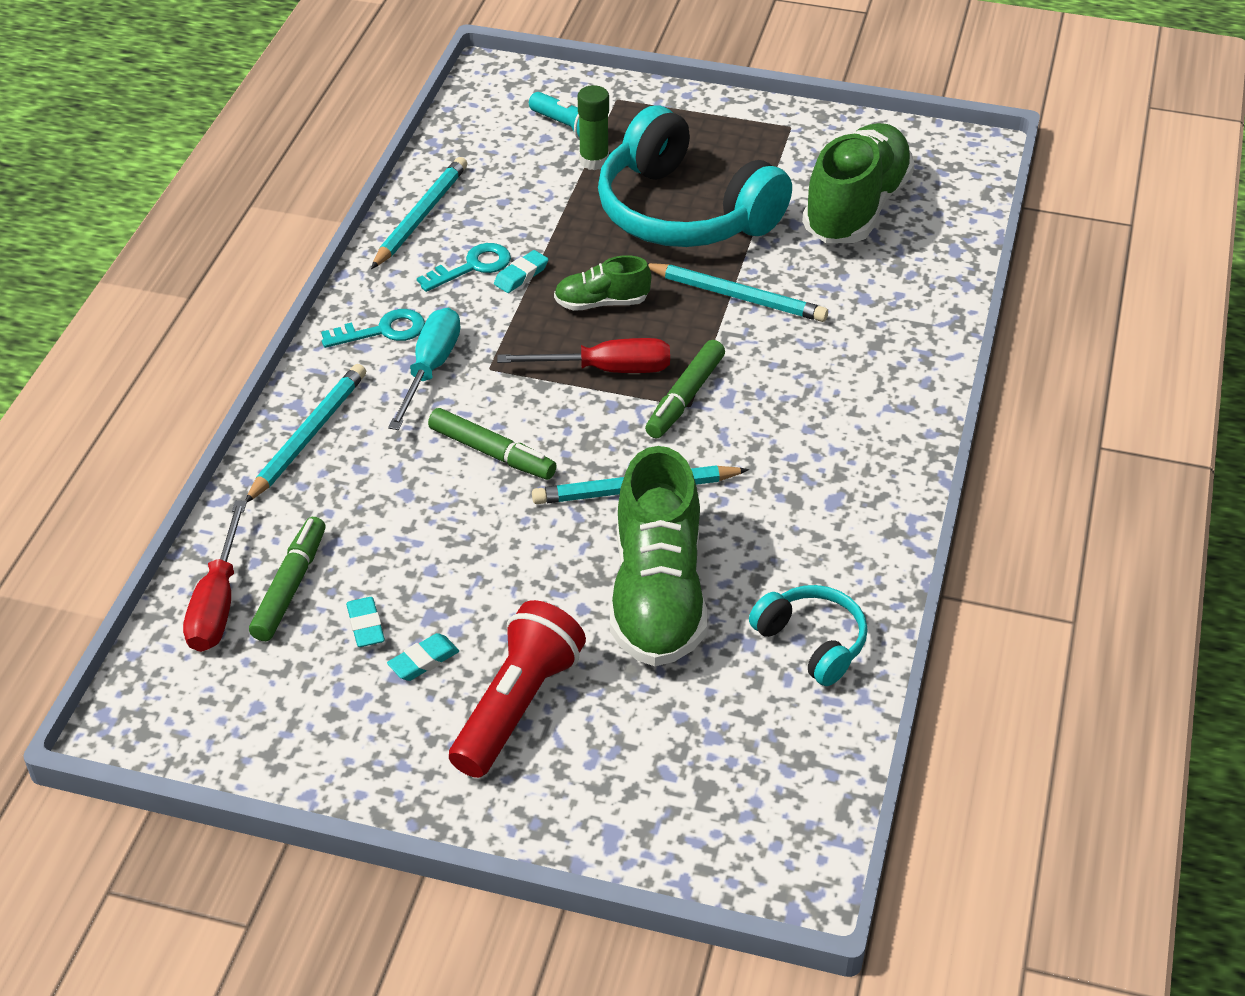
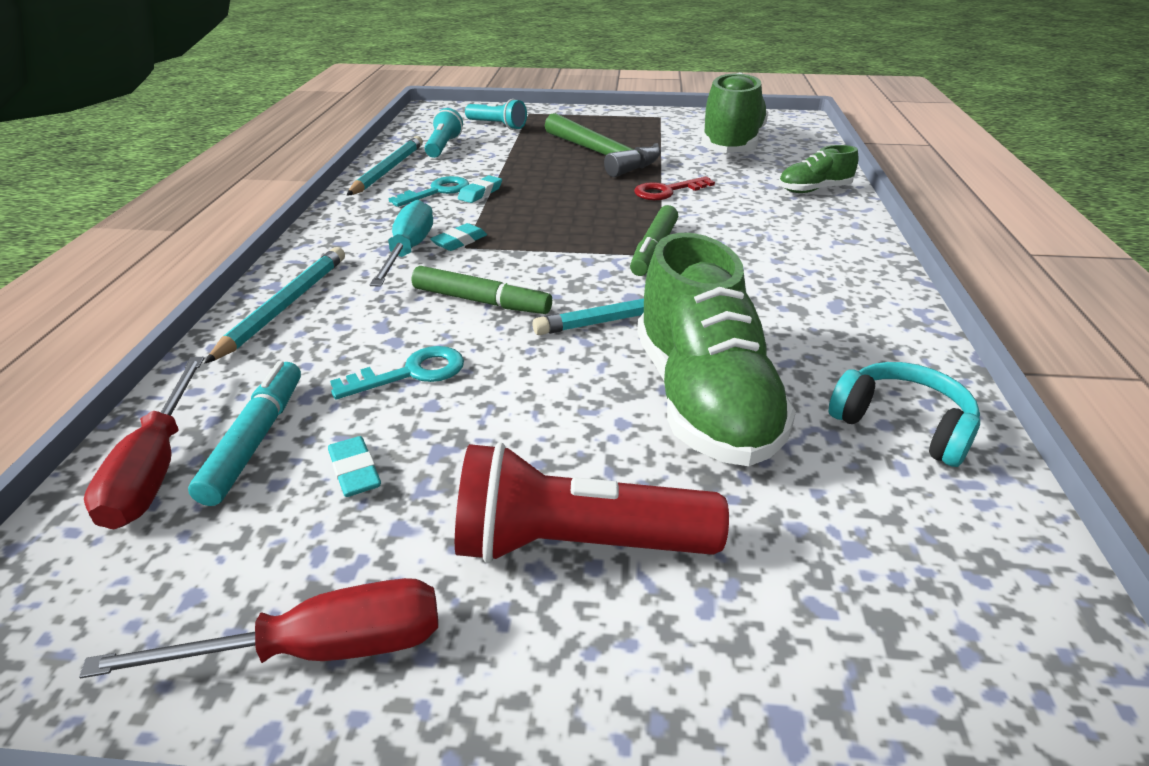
camera: 10 degrees left, 10 degrees down
(290, 586) = (256, 440): green marker -> turquoise marker
(383, 331) = (360, 232): turquoise key -> turquoise key (411, 373)
(423, 661) = (436, 503): turquoise eraser -> turquoise eraser (459, 241)
(492, 171) = (443, 146): none -> turquoise flashlight
(517, 706) = (576, 543): red flashlight -> red flashlight turned 105 degrees counterclockwise
(594, 161) = (522, 138): green glue stick -> none
(601, 303) = (555, 202): green shoe -> green shoe (814, 190)
(606, 369) = (574, 239): red screwdriver -> red screwdriver (319, 649)
(684, 212) = (602, 155): turquoise headphones -> green hammer
(737, 296) = (667, 191): turquoise pencil -> red key

